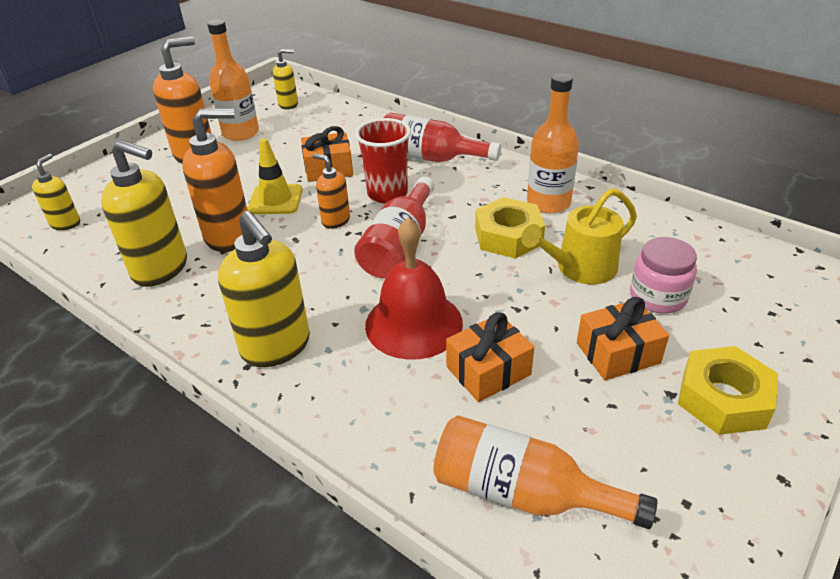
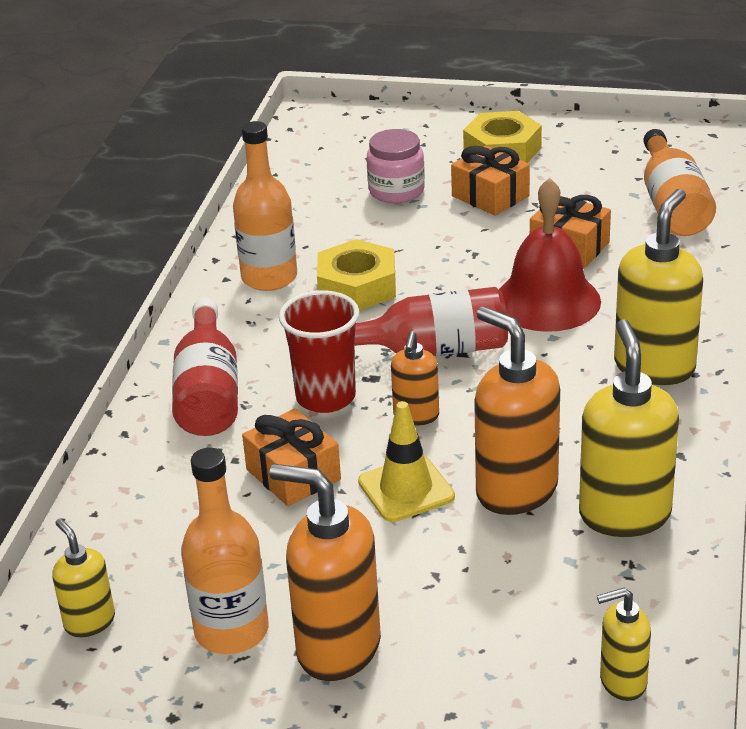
camera: 115 degrees left, 5 degrees down
(580, 268) = (383, 234): yellow watering can -> none

